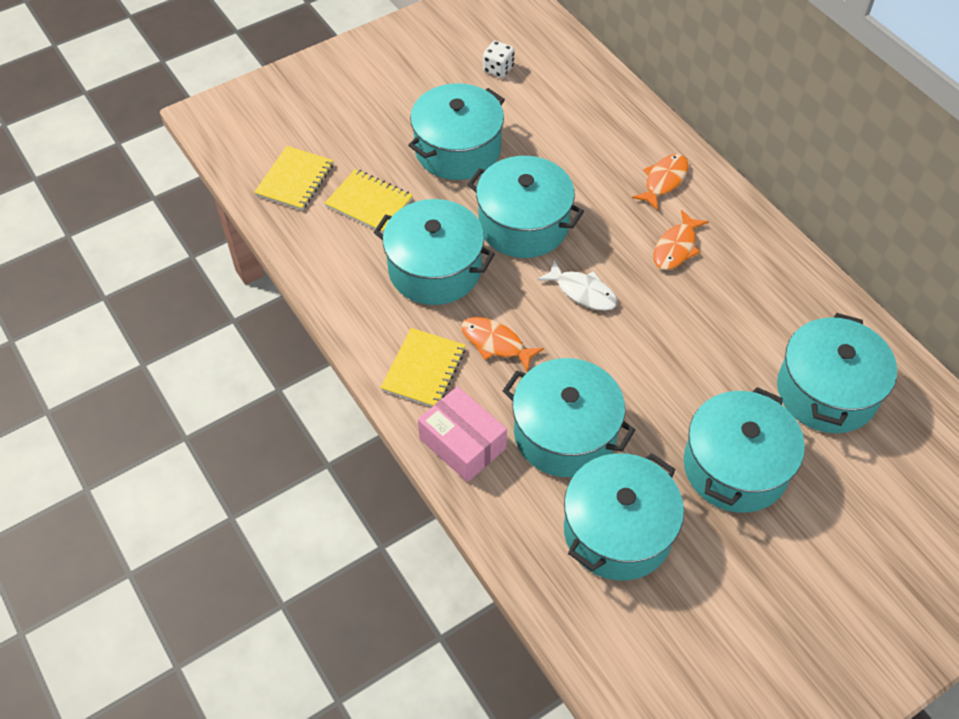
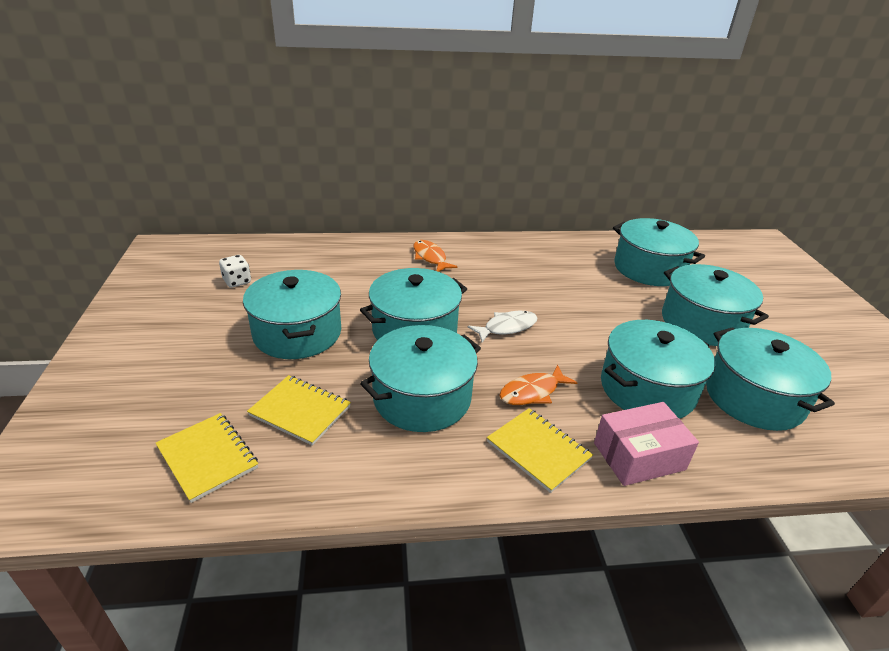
camera: 65 degrees left, 20 degrees down
(369, 203) = (300, 411): yellow notebook -> yellow notebook turned 60 degrees clockwise
(676, 247) = (494, 275): orange fish -> none

